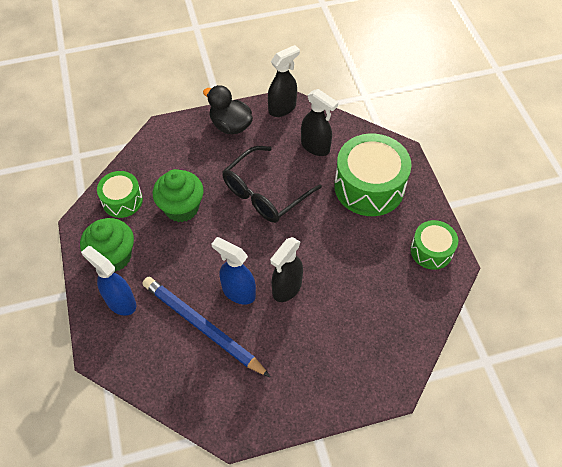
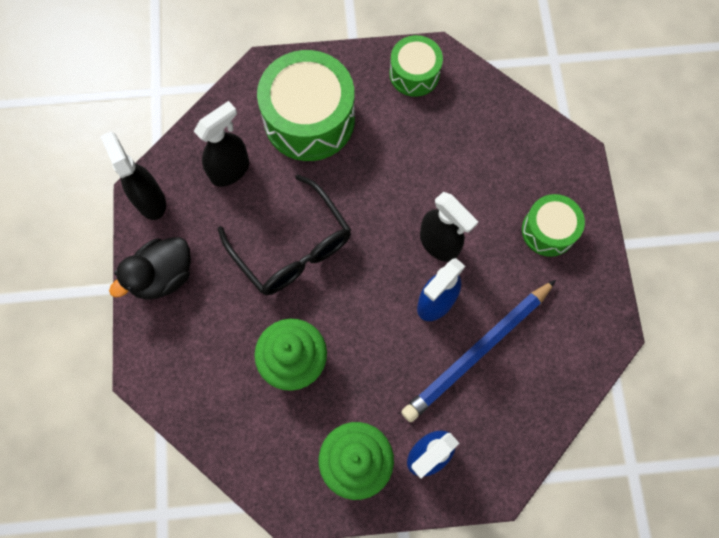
camera: 80 degrees left, 15 degrees up
(122, 200) = (264, 444): green drum -> green drum (548, 231)

